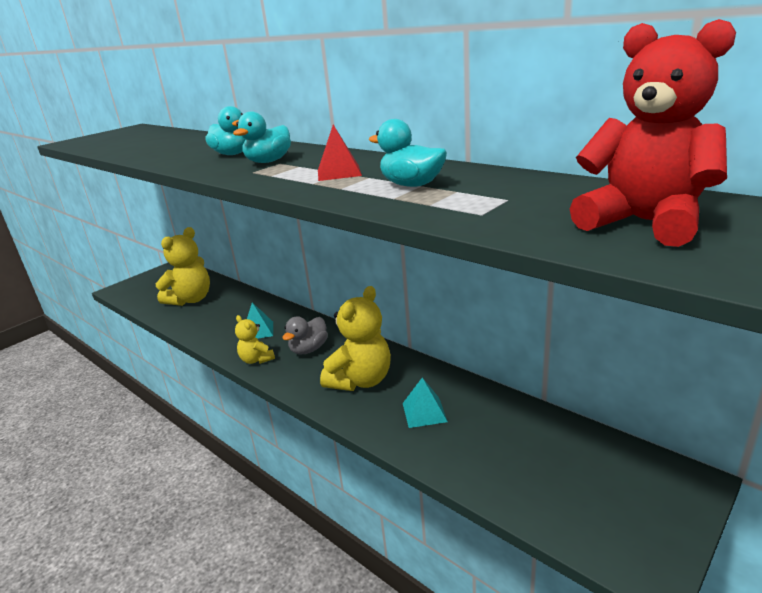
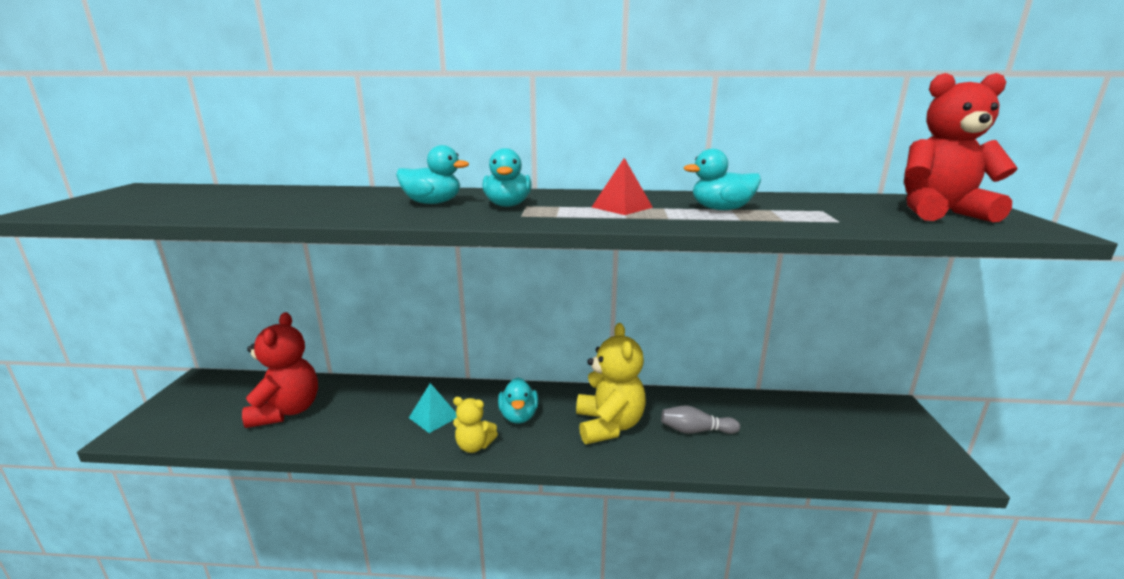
camera: 40 degrees left, 5 degrees down
(191, 299) = (287, 411): yellow teddy bear -> red teddy bear
(309, 349) = (518, 416): grey duck -> turquoise duck
(424, 412) = (696, 430): turquoise pyramid -> grey bowling pin

